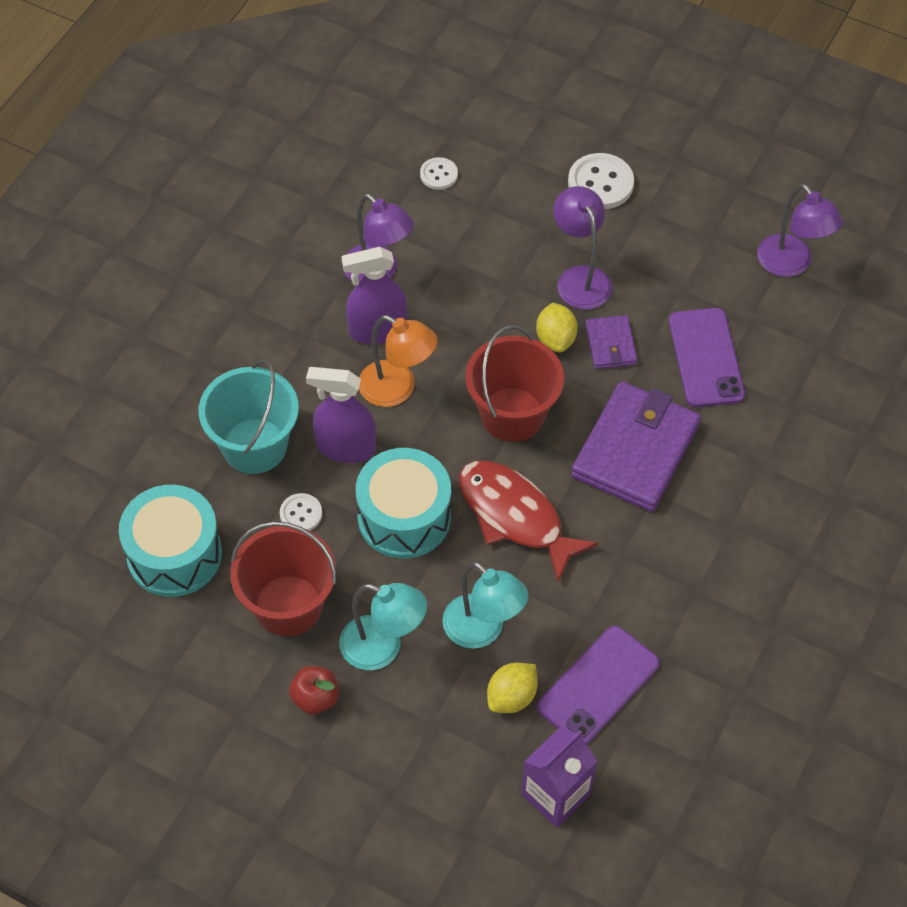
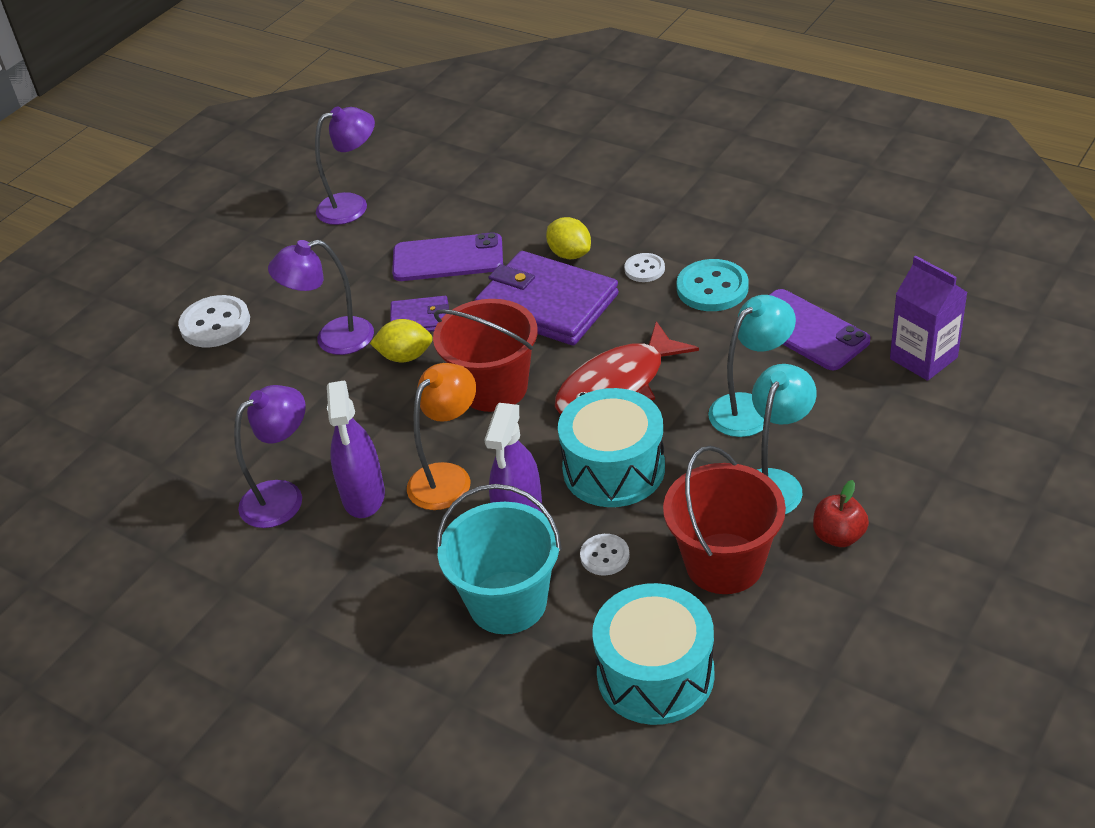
camera: 80 degrees left, 15 degrees down
(438, 175) = (159, 447): white button -> white button (644, 269)
(511, 697) = (823, 387): yellow lemon -> yellow lemon (570, 254)
(665, 599) = (712, 288): none -> turquoise button

